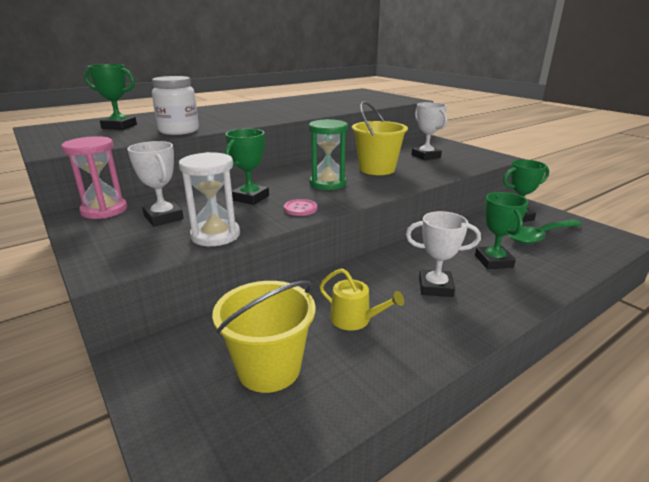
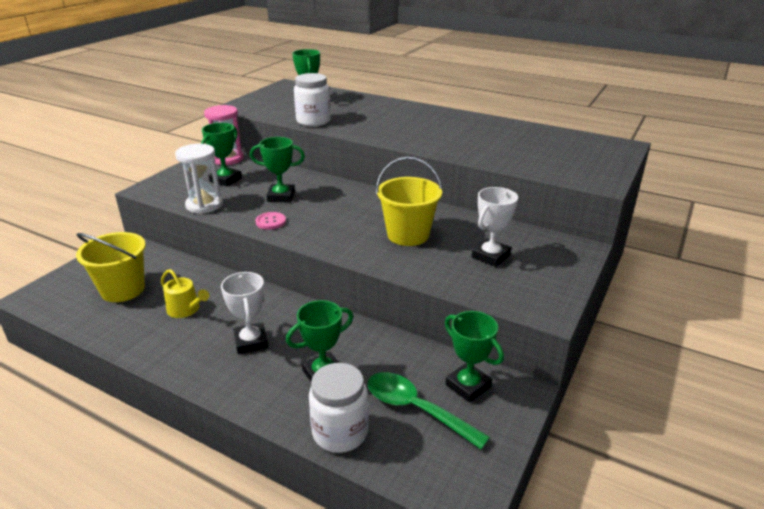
camera: 65 degrees right, 5 degrees up
(163, 217) = (225, 180): white trophy -> green trophy
(328, 183) = (340, 219): green hourglass -> none
(355, 319) = (186, 310): yellow watering can -> yellow watering can turned 60 degrees counterclockwise
(565, 267) = (340, 432): none -> white jar

